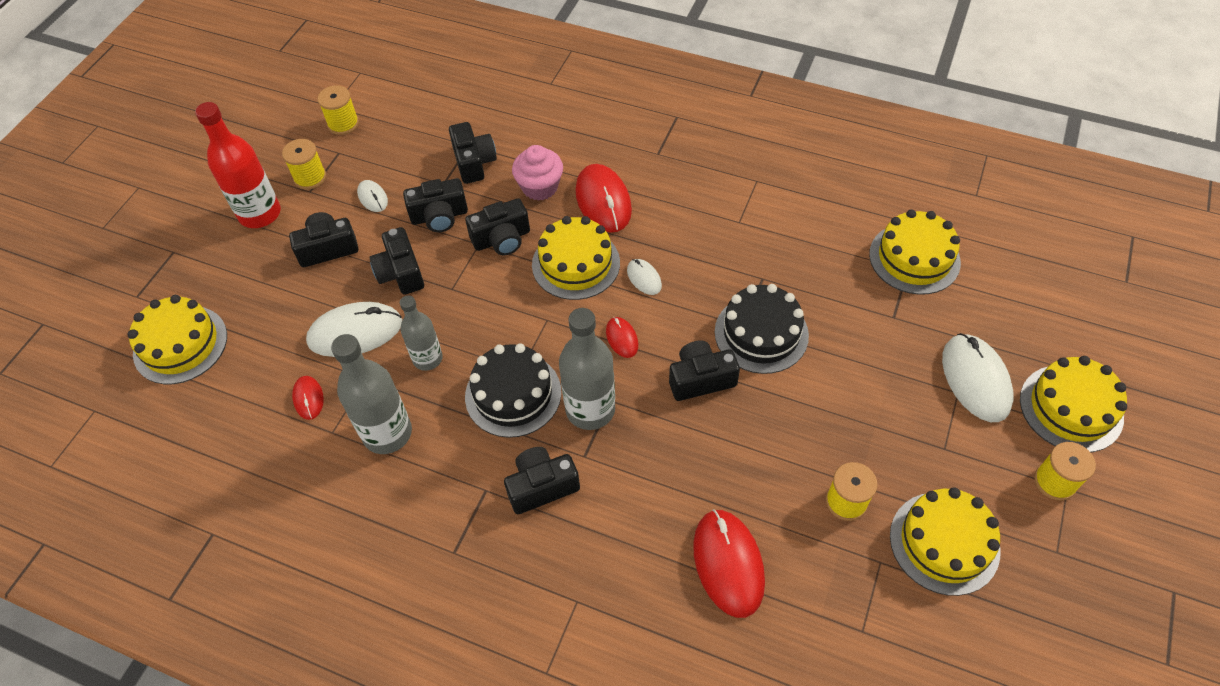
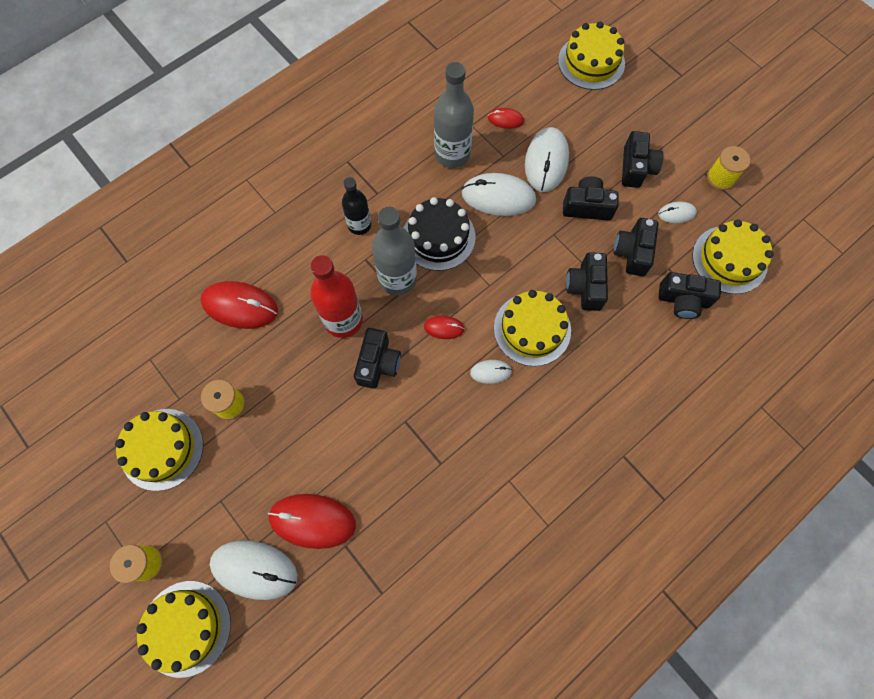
camera: 115 degrees right, 15 degrees up
(260, 214) = (695, 135): red bottle -> red bottle (343, 320)
(343, 124) = (777, 219): yellow spool -> none
(427, 358) = (498, 197): grey bottle -> white mouse
(540, 187) = (629, 339): pink cupcake -> none
(542, 486) = (359, 225): black camera -> black bottle
(603, 201) = (588, 381): red mouse -> red mouse (312, 521)
(761, 333) = (390, 430): black cake -> none
(914, 258) = (390, 609): yellow cake -> yellow cake (729, 259)

